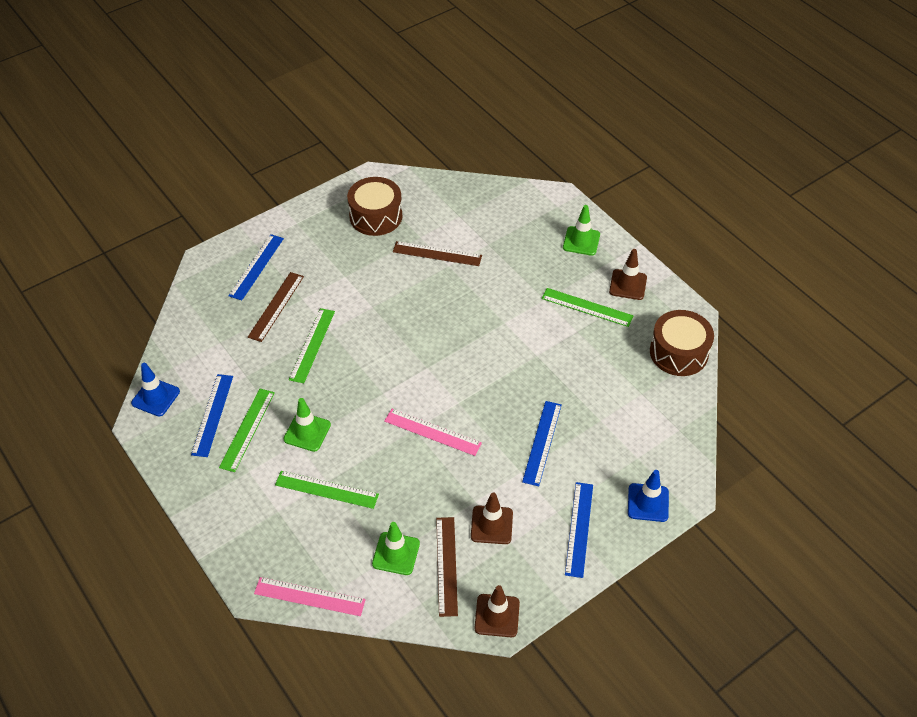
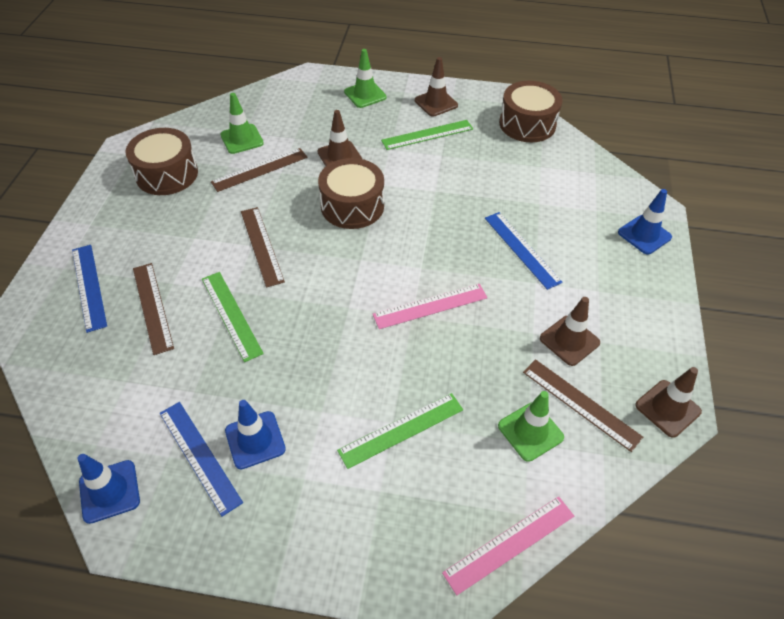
camera: 45 degrees left, 0 degrees up
(247, 429) = (255, 440): green ruler -> blue traffic cone
(307, 432) = (319, 394): green traffic cone -> green traffic cone (242, 139)
(378, 311) = (261, 245): none -> brown ruler
(466, 325) = (352, 206): none -> brown drum
(502, 281) = (339, 156): none -> brown traffic cone
(579, 529) = (629, 290): blue ruler -> none

